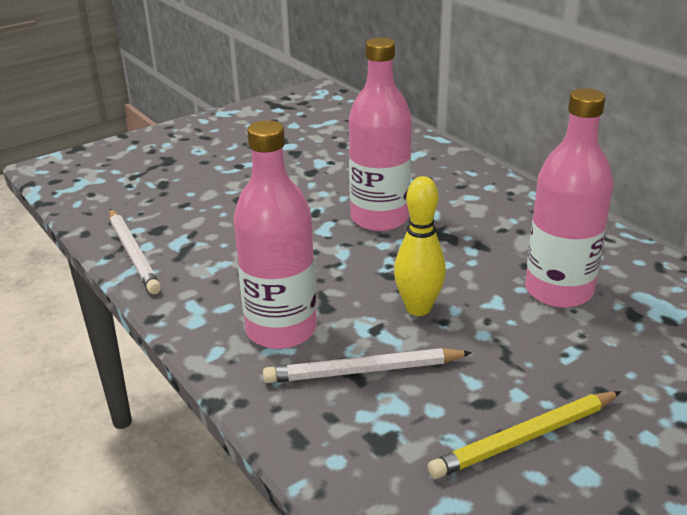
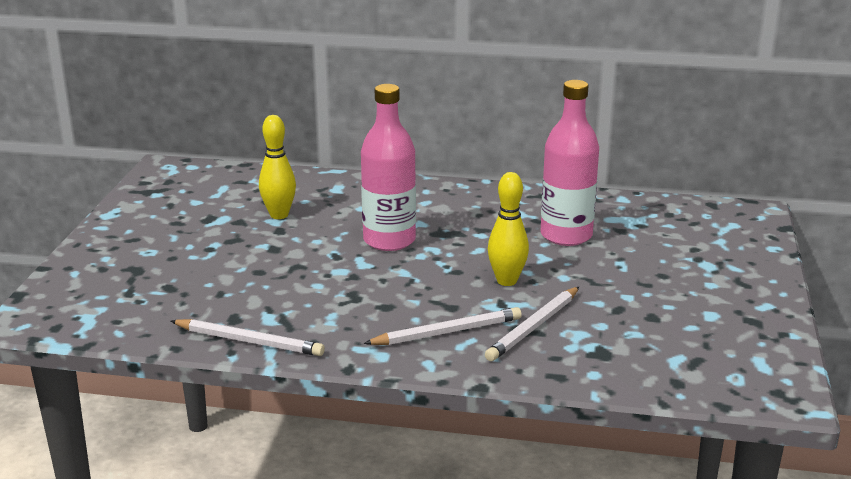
camera: 45 degrees left, 5 degrees down
(281, 330) = (447, 332): pink bottle -> white pencil
(332, 159) = (279, 215): none -> yellow bowling pin
(525, 438) = (662, 314): yellow pencil -> none

